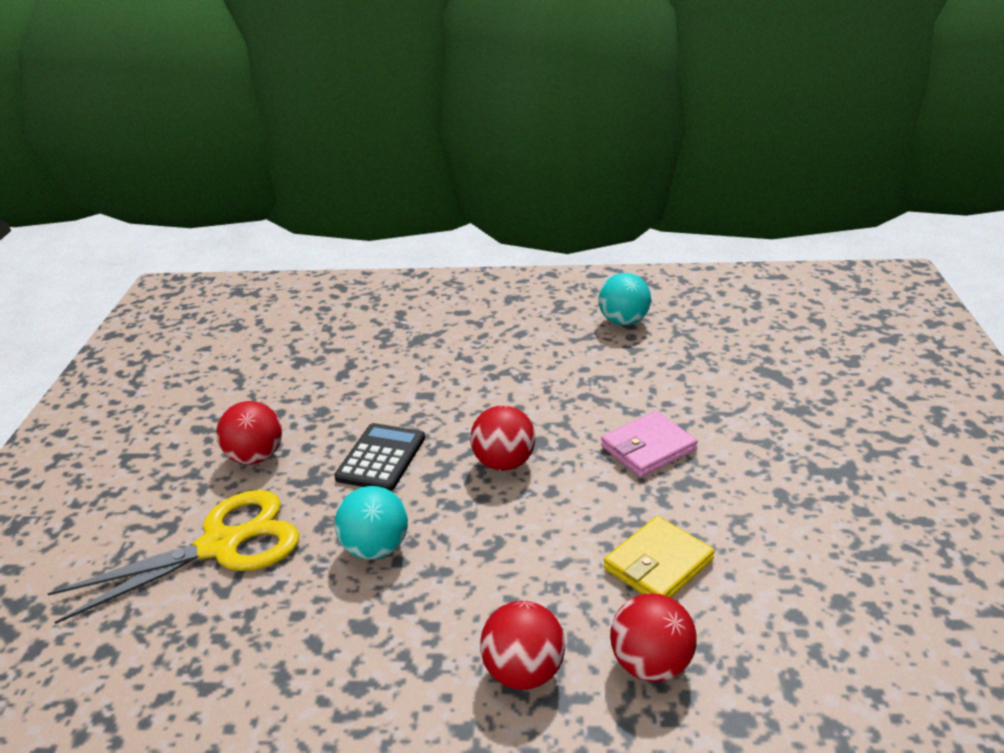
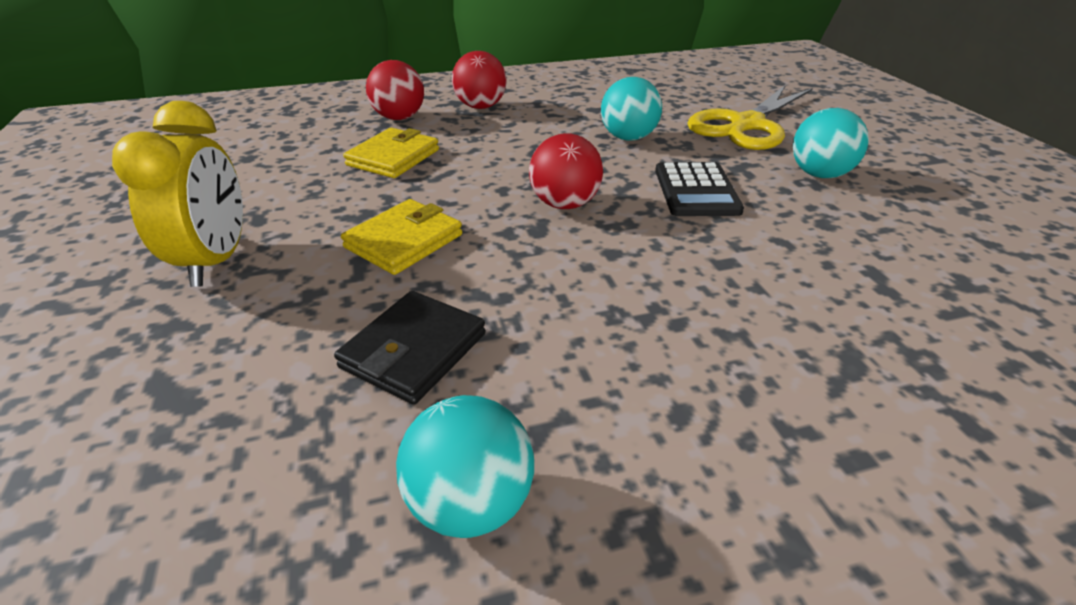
camera: 160 degrees right, 5 degrees up
(255, 457) = (819, 174): red ball -> turquoise ball
(644, 375) = (414, 350): none -> black wallet
(648, 448) = (404, 241): pink wallet -> yellow wallet
(795, 454) = (216, 261): none -> yellow clock

